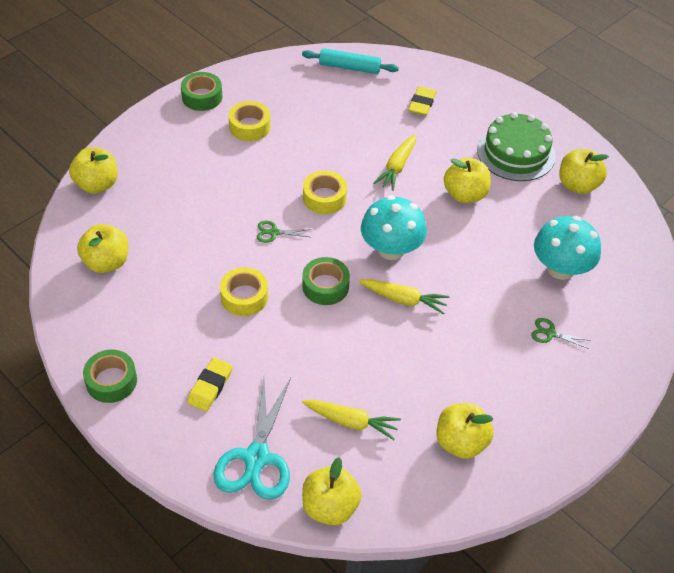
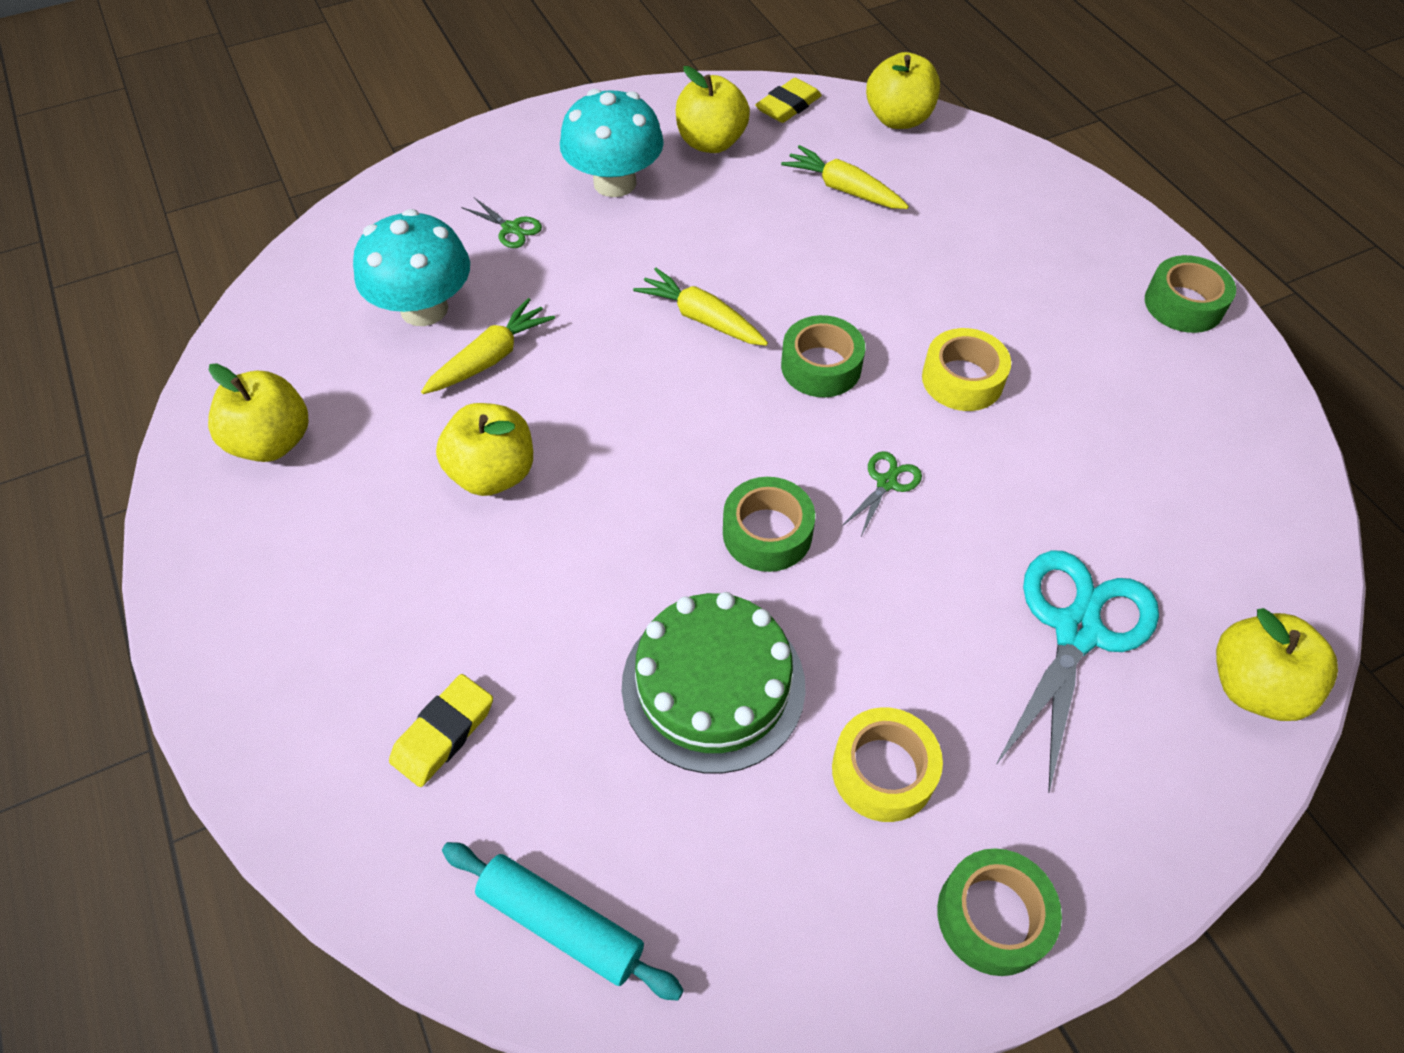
camera: 160 degrees left, 5 degrees up
(106, 262) = (1211, 496): yellow apple -> none
(210, 387) = (1033, 267): yellow eraser -> yellow eraser (788, 106)
(256, 458) = (979, 179): turquoise scissors -> turquoise scissors (1077, 630)
(273, 232) = (886, 482): green scissors -> green scissors turned 75 degrees counterclockwise
(324, 198) = (767, 533): yellow tape -> green tape
(391, 249) = (683, 402): turquoise mushroom -> turquoise mushroom (615, 183)
(397, 167) = (591, 568): yellow carrot -> yellow carrot (491, 358)
(516, 153) = (330, 541): green cake -> green cake (713, 685)

